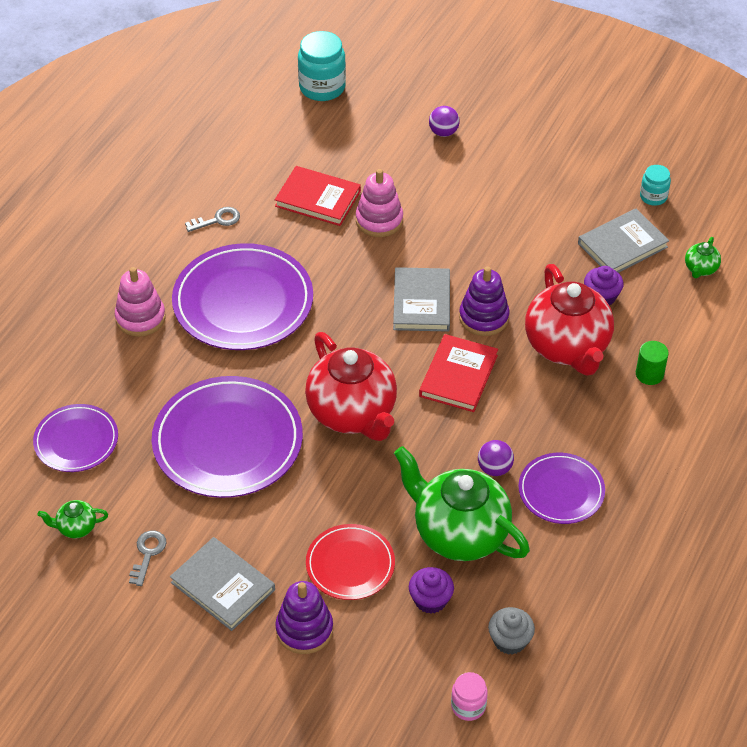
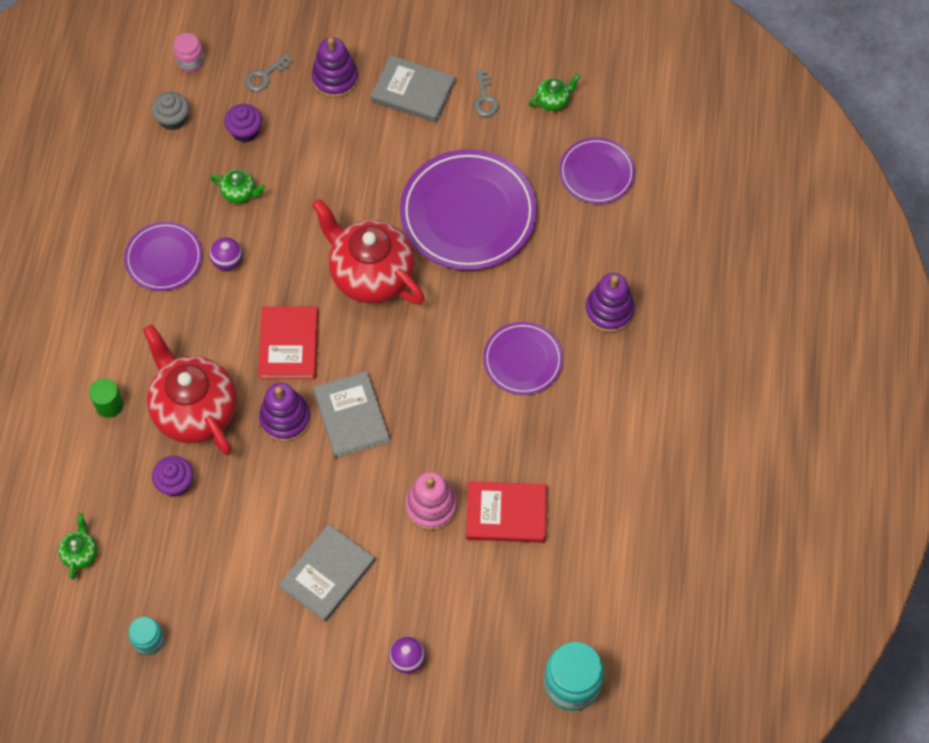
camera: 160 degrees right, 15 degrees up
(140, 318) = (609, 310): pink stacking toy -> purple stacking toy
(217, 220) = (595, 450): grey key -> grey key (265, 76)
(243, 302) = (523, 360): purple plate -> purple plate, size x0.56
(350, 564) = (320, 139): red plate -> none
(459, 533) = (240, 193): green teapot -> green teapot, size x0.42
(622, 245) = (168, 558): grey book -> grey book (327, 574)

